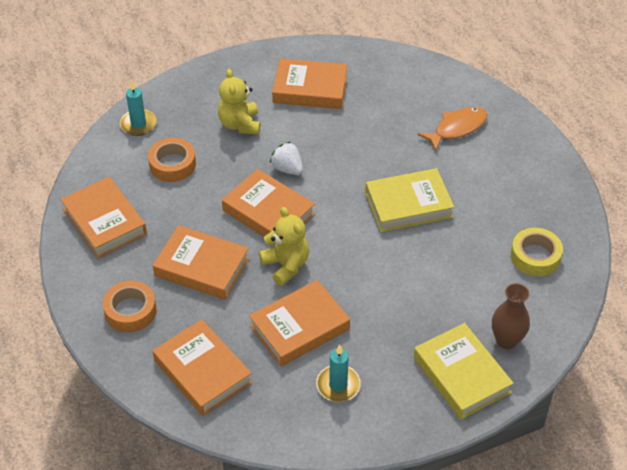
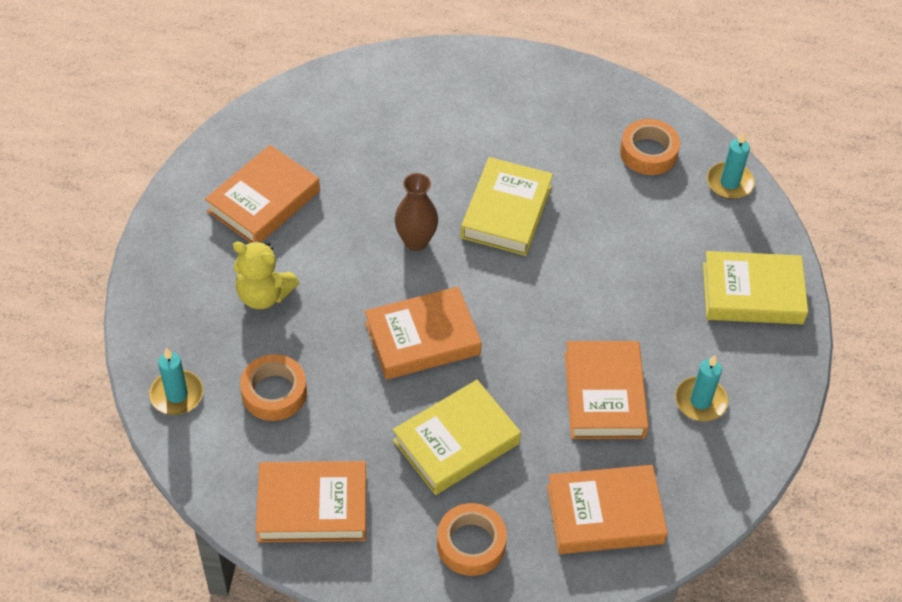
camera: 60 degrees left, 5 degrees up
(201, 267) = (456, 442): orange book -> yellow book
(286, 265) = (511, 362): yellow teddy bear -> none
(287, 169) = (370, 287): white strawberry -> none
(457, 128) = (432, 112): orange fish -> none
(506, 340) = (734, 235): brown vase -> brown vase (416, 241)
(535, 256) = (648, 152): yellow tape -> orange tape
(553, 316) = (729, 183): none -> turquoise candle

